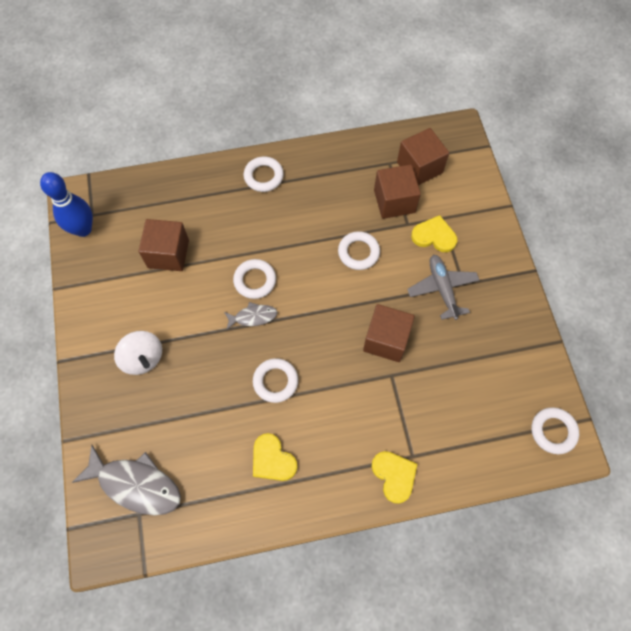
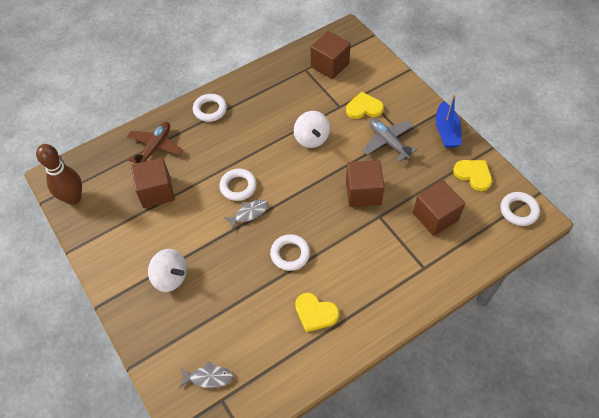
camera: 20 degrees left, 10 degrees down
(83, 229) = (73, 198): blue bowling pin -> brown bowling pin
(135, 484) = (208, 377): grey fish -> grey fish, size x0.53
(188, 201) = (155, 147): none -> brown plane
(358, 252) = (311, 138): white ring -> white spinning top
(394, 201) = (322, 94): brown cube -> brown cube (435, 216)
(394, 475) = (417, 287): yellow heart -> yellow heart (473, 175)
(516, 300) = (446, 131): none -> blue boat

